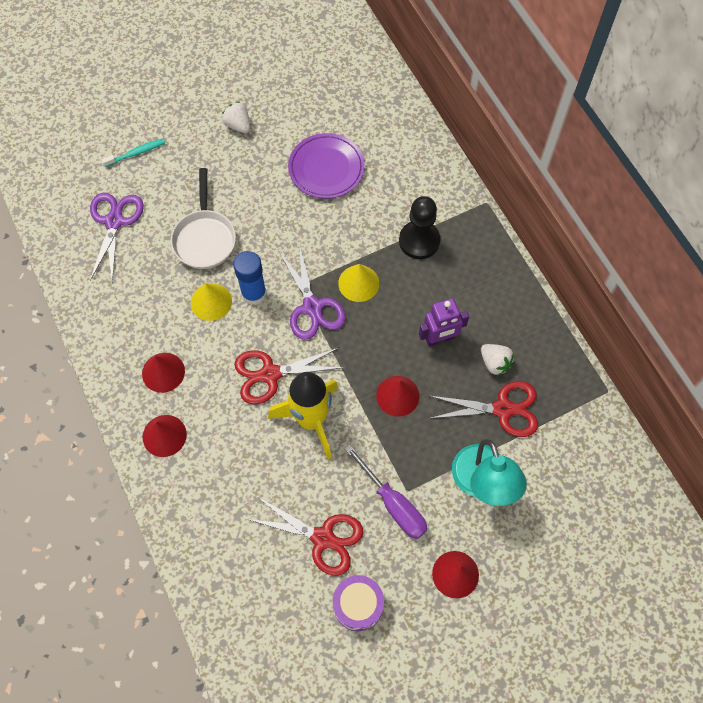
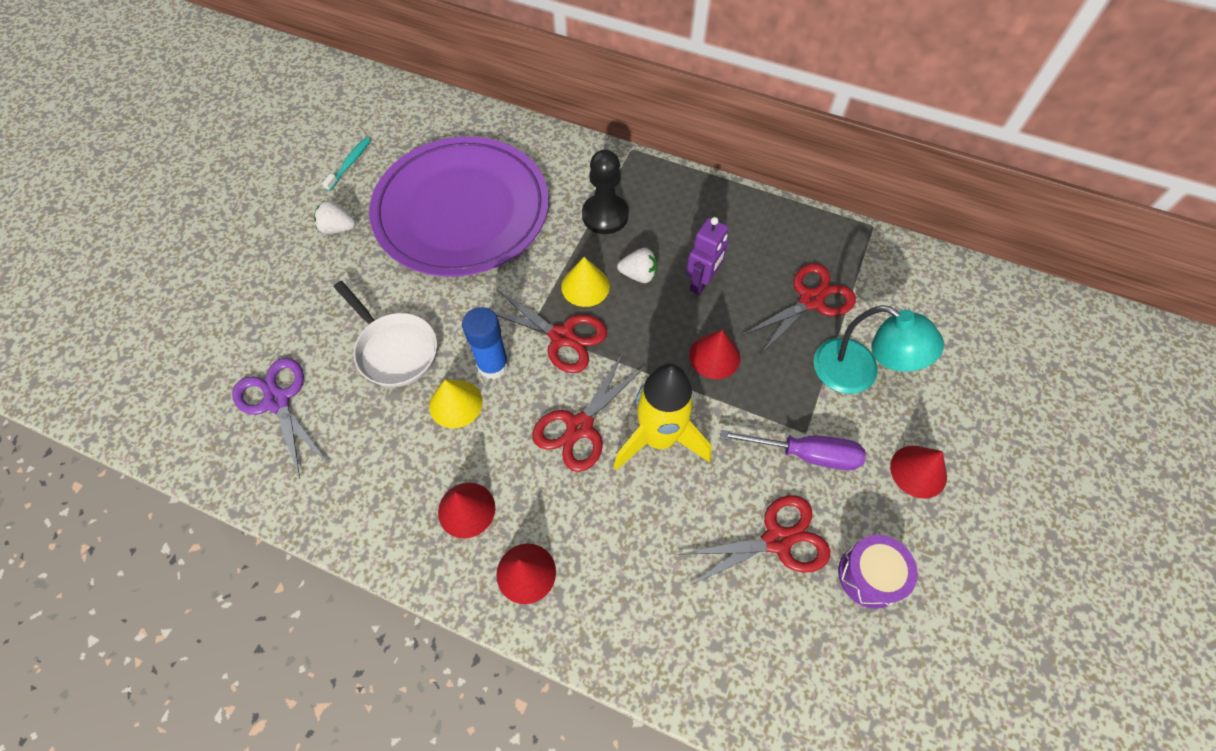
camera: 40 degrees left, 5 degrees down
(136, 153) = (246, 320): turquoise toothbrush -> turquoise toothbrush (350, 164)
(312, 307) = (562, 337): purple scissors -> red scissors
(326, 168) = (462, 211): purple plate -> purple plate, size x1.97
(495, 363) = (766, 268): white strawberry -> white strawberry (638, 275)

